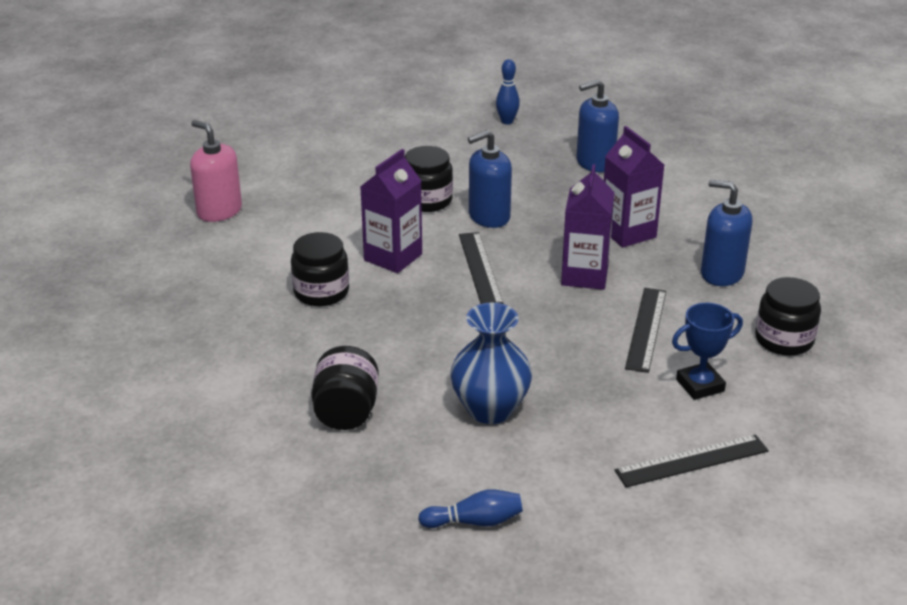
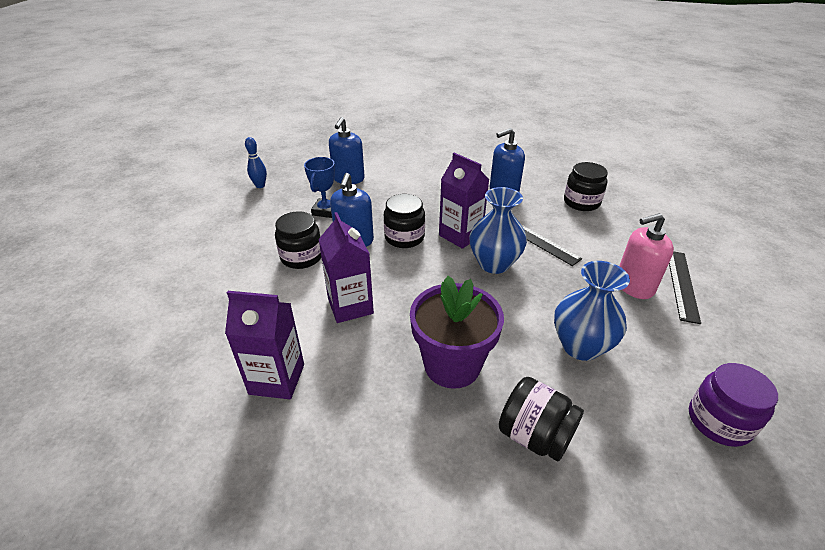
camera: 55 degrees left, 5 degrees up
(219, 211) = (155, 380): pink soap dispenser -> pink soap dispenser (634, 286)
(321, 292) = (353, 369): black jar -> black jar (404, 237)
(381, 341) = (452, 365): none -> purple flower pot
(475, 521) = (719, 421): blue bowling pin -> purple jar
(480, 268) = (409, 272): black ruler -> none
(560, 315) = (494, 264): none -> blue vase
(628, 233) = (432, 201): purple carton -> purple carton (277, 379)
(700, 385) = (606, 247): blue trophy -> blue trophy (325, 211)

